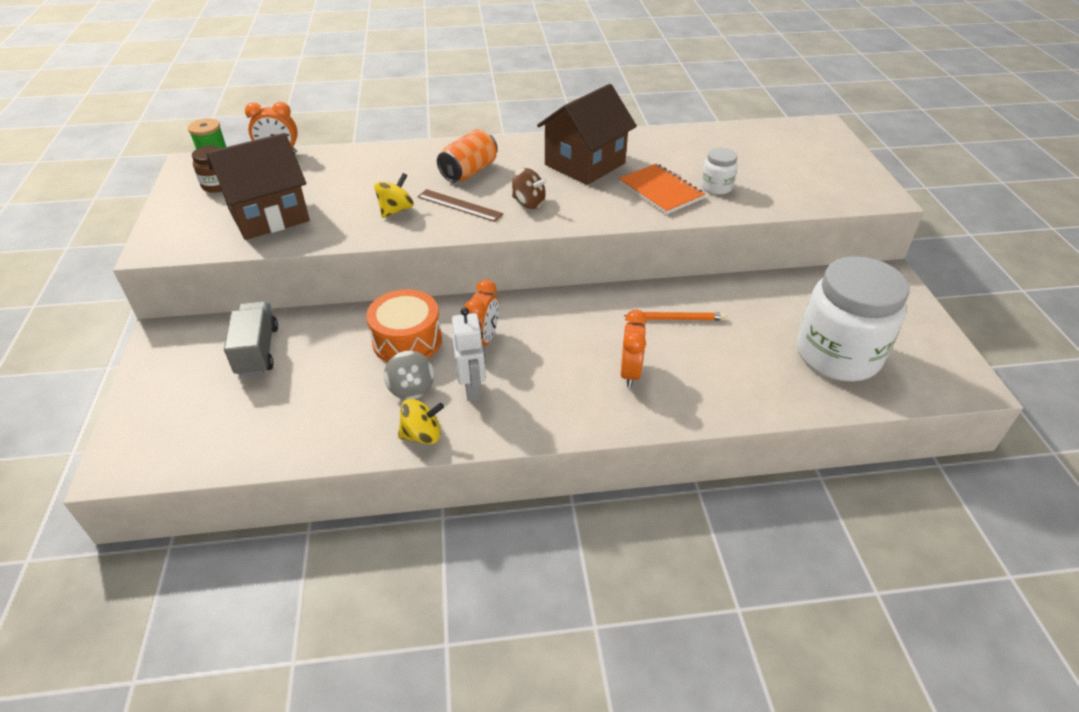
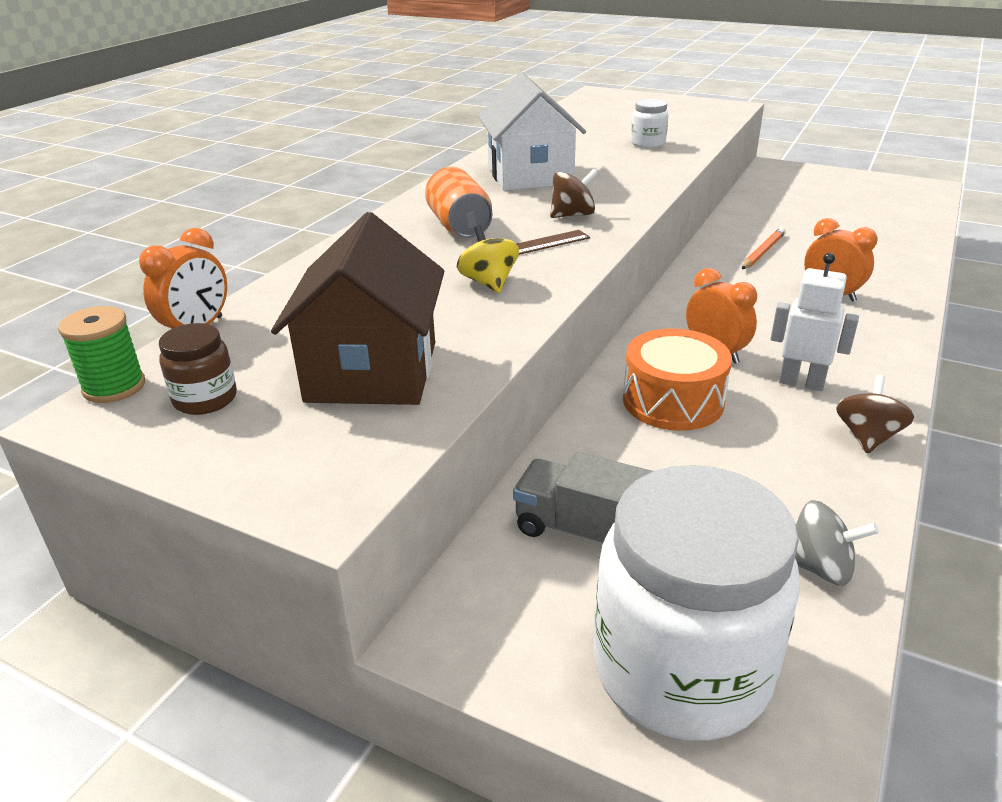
camera: 55 degrees left, 10 degrees down
(411, 388) = (772, 422): grey spinning top -> grey spinning top (819, 567)
(422, 435) = (867, 437): yellow spinning top -> brown spinning top
(585, 164) = (530, 175): brown house -> white house
(660, 191) = (626, 162): orange notebook -> none
(837, 355) = (865, 212): white jar -> white jar (681, 669)

